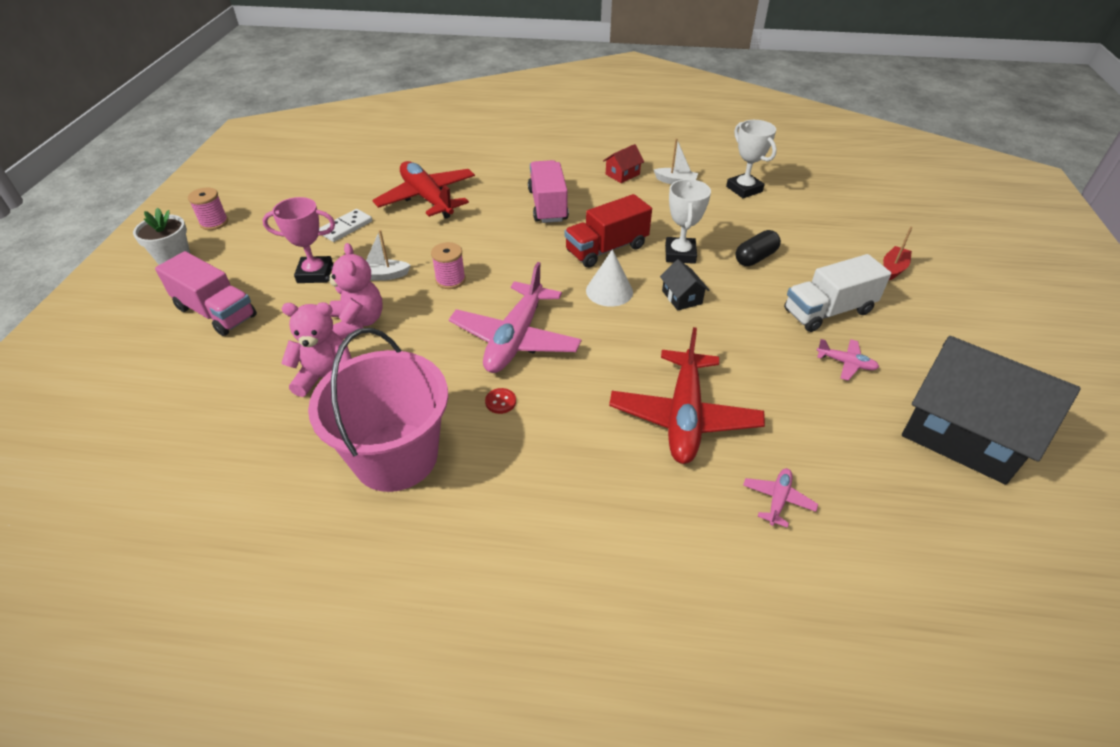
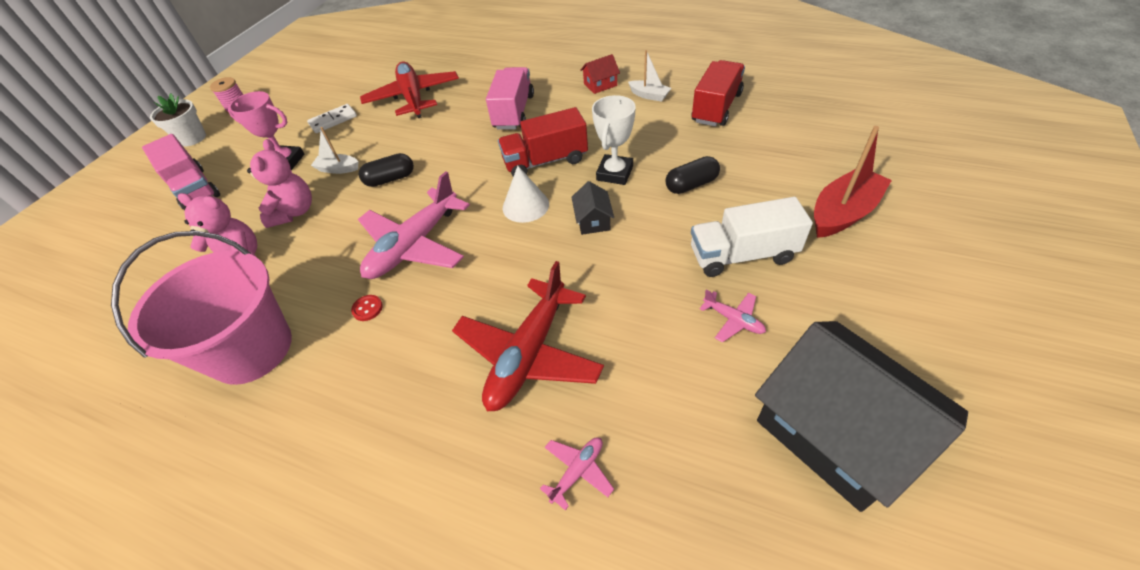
camera: 20 degrees right, 5 degrees up
(450, 280) = (390, 179): pink spool -> black capsule
(744, 189) = (716, 108): white trophy -> red truck
(893, 269) = (843, 213): red boat -> red boat, size x1.79

